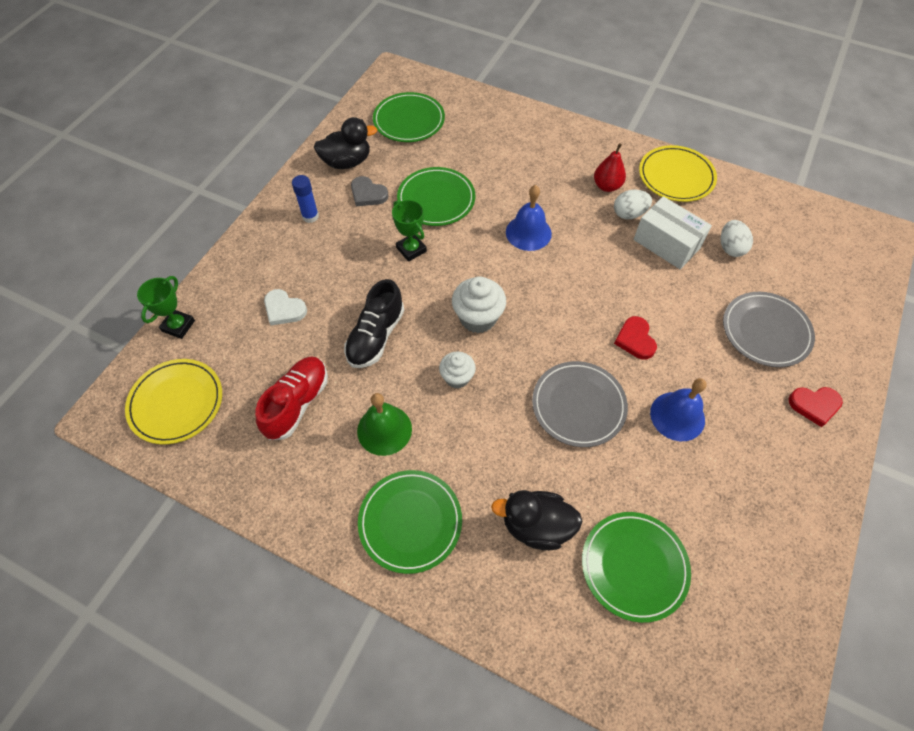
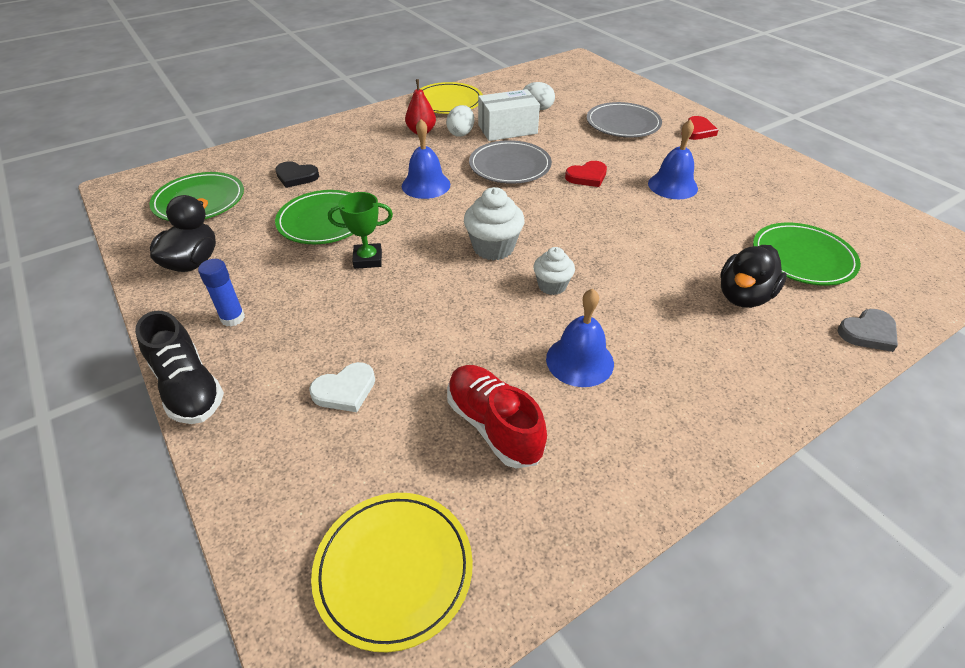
camera: 60 degrees left, 15 degrees down
(178, 326) = (260, 521): green trophy -> none
(368, 194) = (258, 263): grey heart -> grey heart (868, 333)
(376, 336) = (454, 324): black shoe -> black shoe (188, 387)
(384, 430) = (579, 361): green bell -> blue bell
(410, 522) = (704, 381): green plate -> none
(477, 150) = (296, 176): none -> black heart
(578, 405) = (632, 227): grey plate -> grey plate (510, 166)
(635, 340) = (587, 176): red heart -> red heart turned 45 degrees counterclockwise

